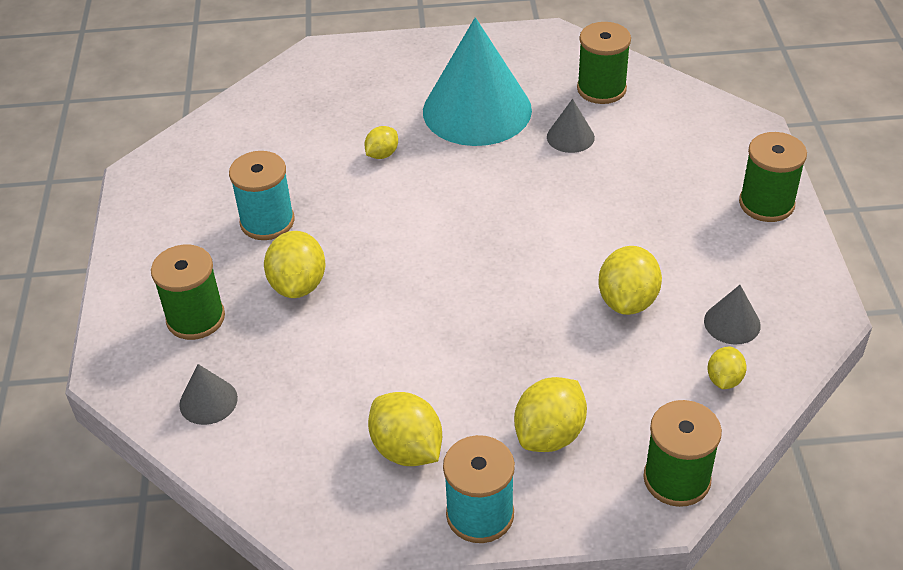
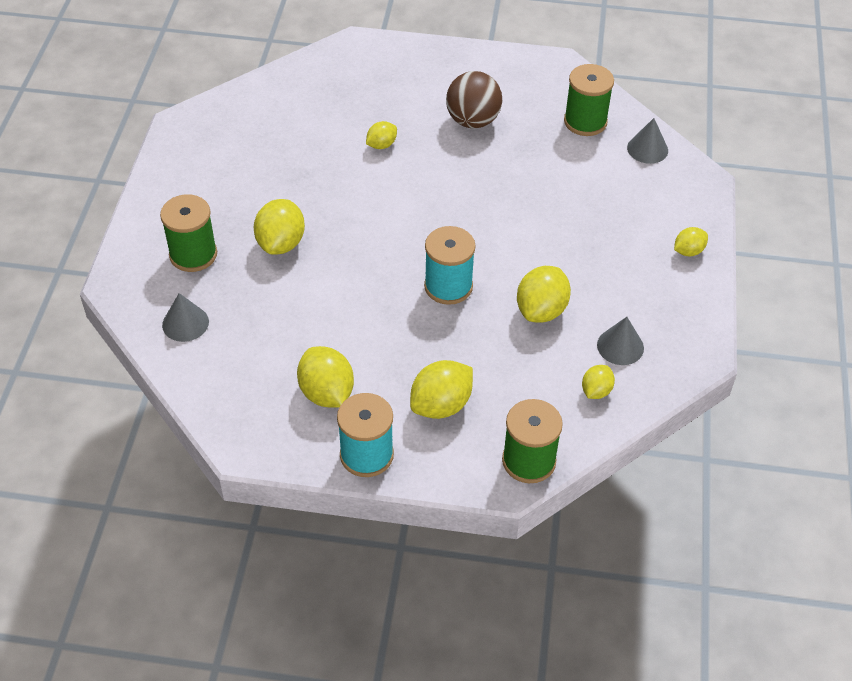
camera: 10 degrees right, 5 degrees up
(267, 222) = (271, 185): turquoise spool -> turquoise spool (448, 286)
(477, 110) = (473, 121): turquoise cone -> brown ball
(570, 137) = (543, 160): grey cone -> grey cone (647, 149)
(766, 204) = (688, 251): green spool -> yellow lemon

